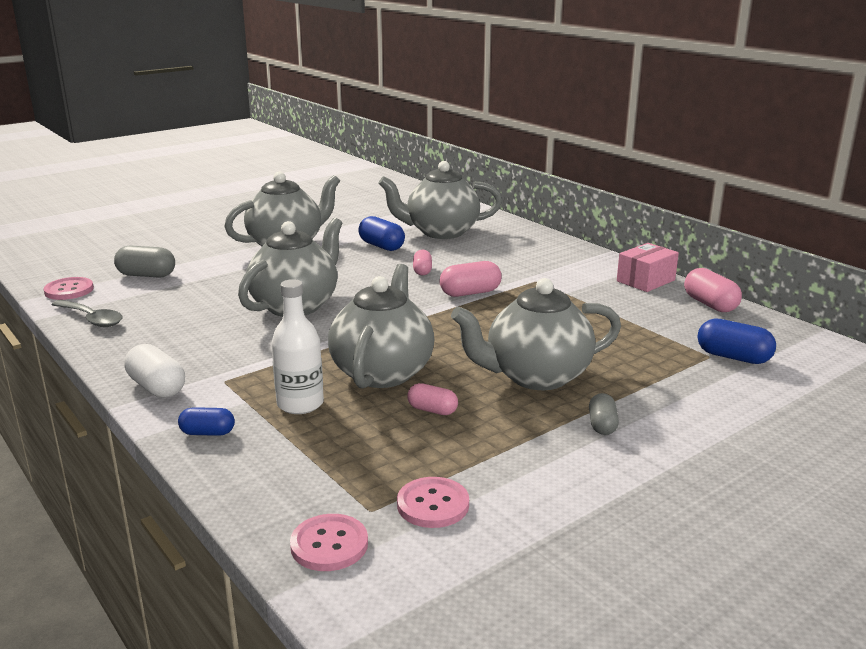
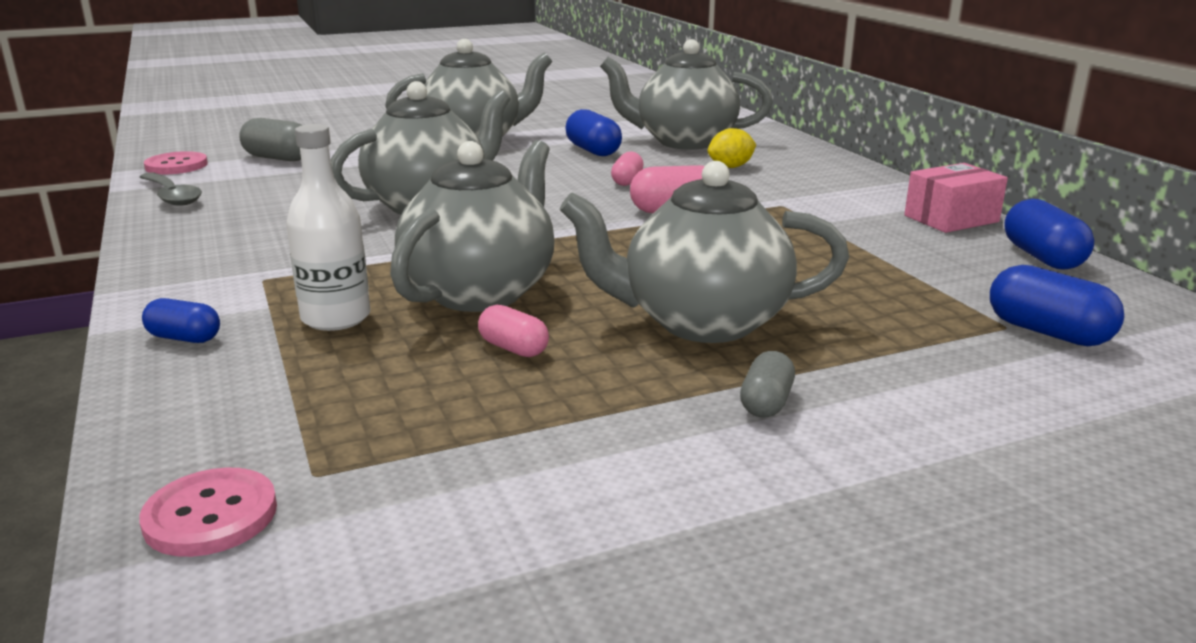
camera: 15 degrees right, 0 degrees up
(157, 387) = (174, 277): white capsule -> none
(433, 504) = (413, 481): pink button -> none
(485, 252) = (730, 167): none -> yellow lemon
(710, 304) = (1042, 257): pink capsule -> blue capsule

